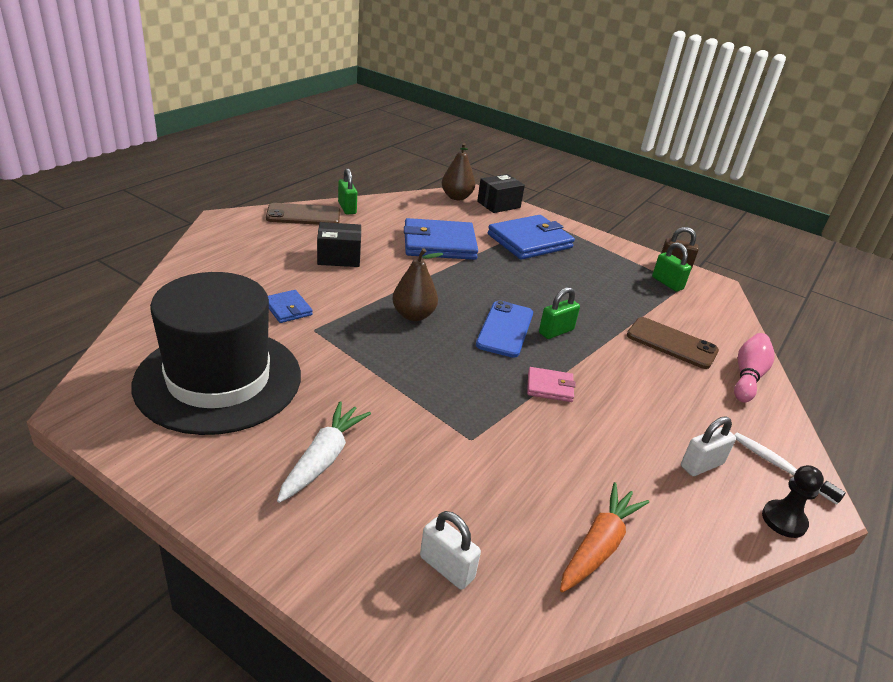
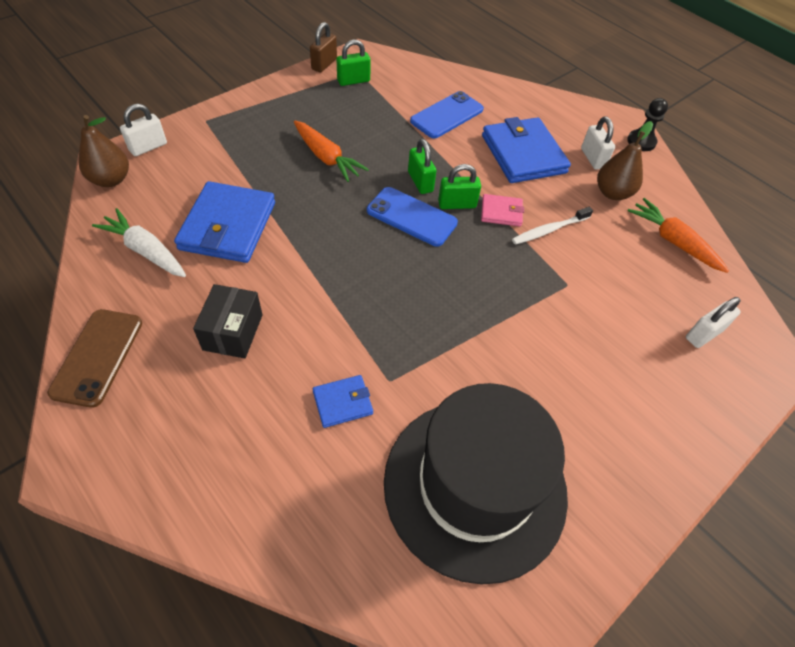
camera: 75 degrees left, 20 degrees up
(323, 459) = (595, 399): white carrot -> white carrot (146, 251)
(347, 208) = (95, 301): green padlock -> green padlock (457, 204)
(413, 315) = (376, 283): brown pear -> brown pear (612, 193)
(498, 204) = (148, 147): black box -> white padlock
(529, 241) = (246, 147): blue wallet -> blue wallet (523, 154)
(548, 278) = (326, 158): none -> orange carrot
(550, 387) = (501, 212): pink wallet -> pink wallet turned 75 degrees clockwise
(671, 343) = (447, 115): brown phone -> blue phone
(747, 376) = (494, 92): pink bowling pin -> none
(780, 467) = (593, 120): white toothbrush -> white toothbrush (549, 230)

